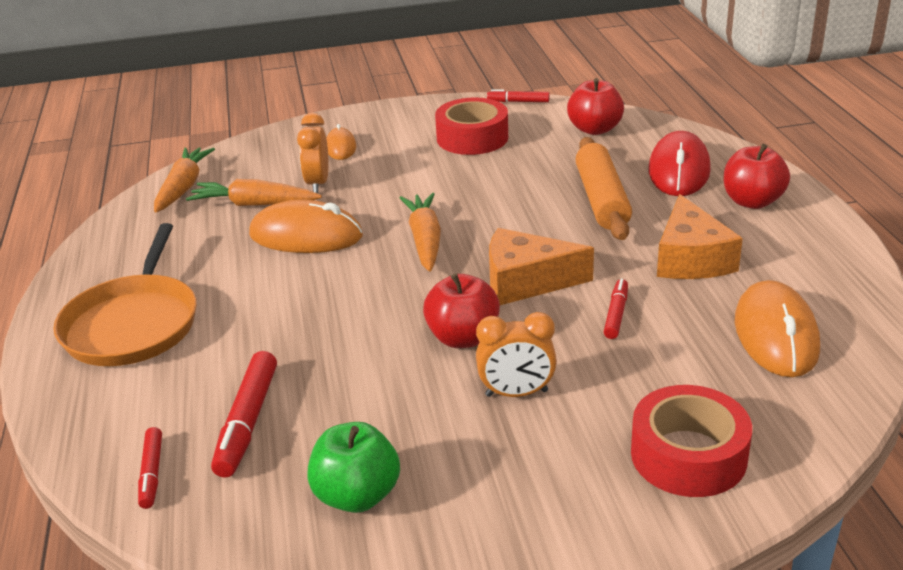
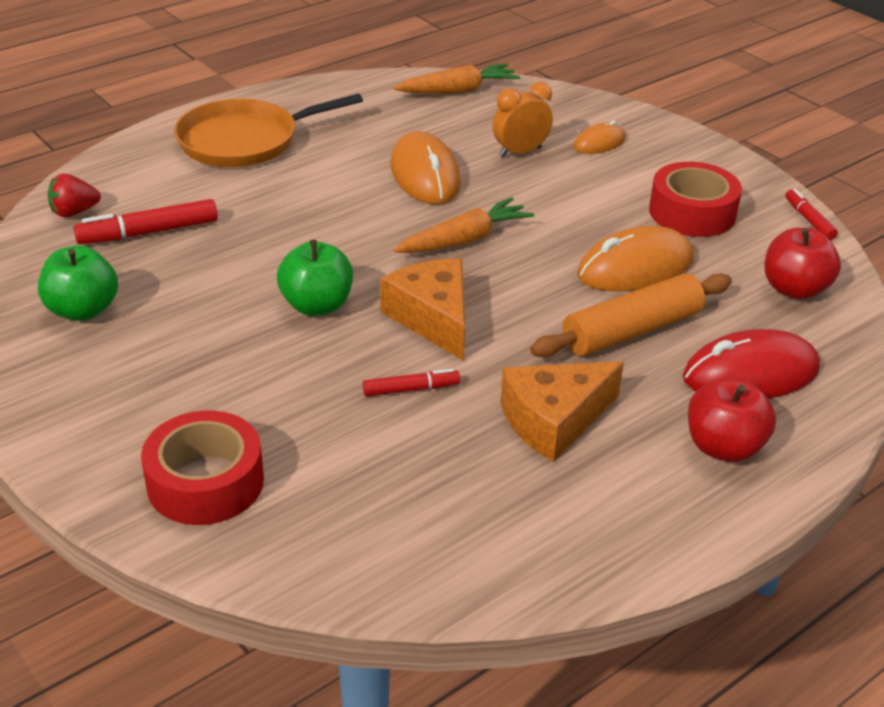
camera: 60 degrees right, 5 degrees up
(152, 473) = (74, 212): red marker -> red strawberry
(254, 204) = (457, 133): orange carrot -> none
(463, 338) = (317, 305): red apple -> green apple
(516, 393) = (250, 357): orange clock -> none
(776, 335) = (440, 511): orange mouse -> orange mouse (635, 267)

